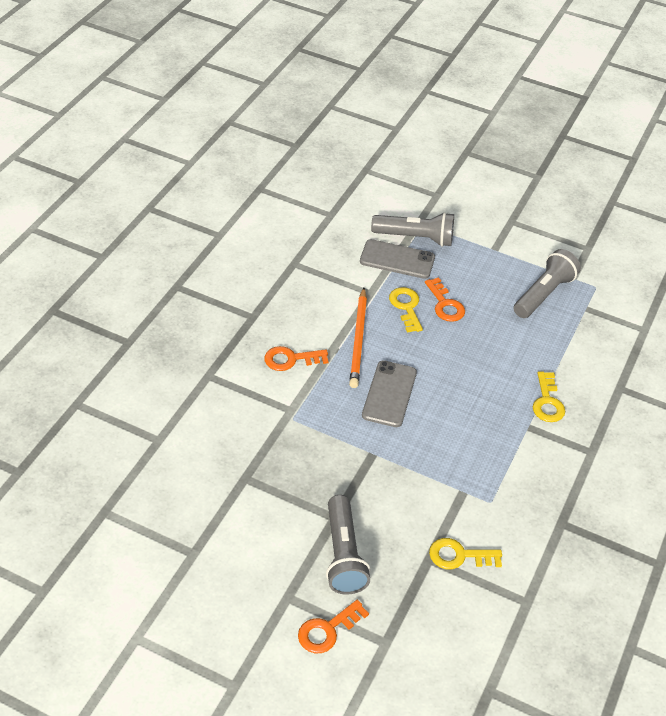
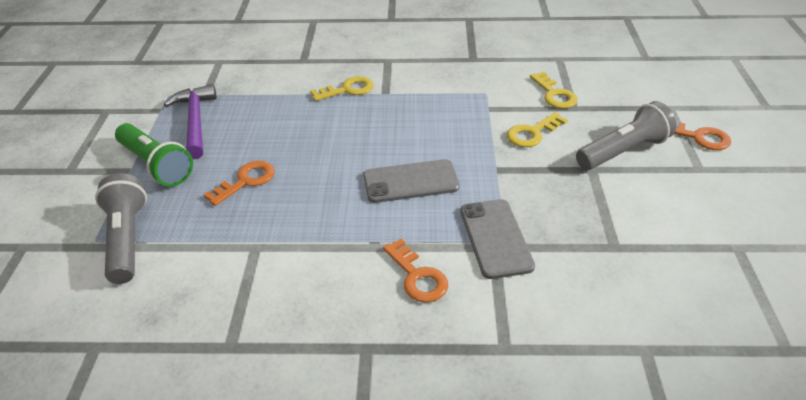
camera: 110 degrees left, 5 degrees down
(358, 340) = (346, 229): orange pencil -> none
(397, 259) = (179, 242): grey phone -> grey phone (495, 238)
(406, 307) = (266, 209): yellow key -> yellow key (532, 133)
(492, 263) = (156, 165): none -> green flashlight
(544, 294) = (195, 121): grey flashlight -> purple hammer

